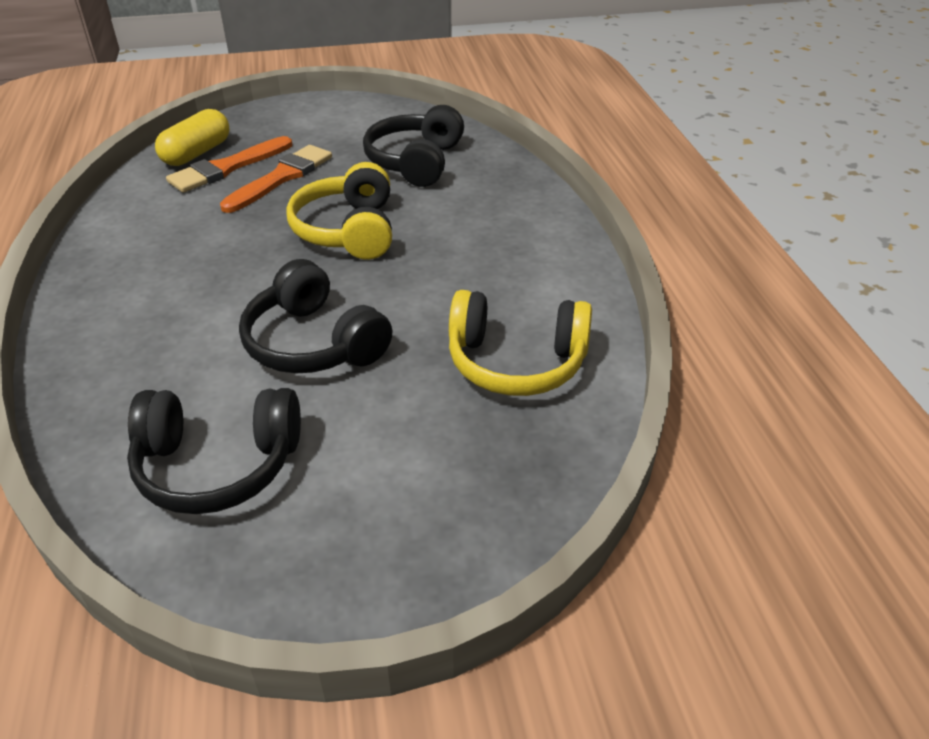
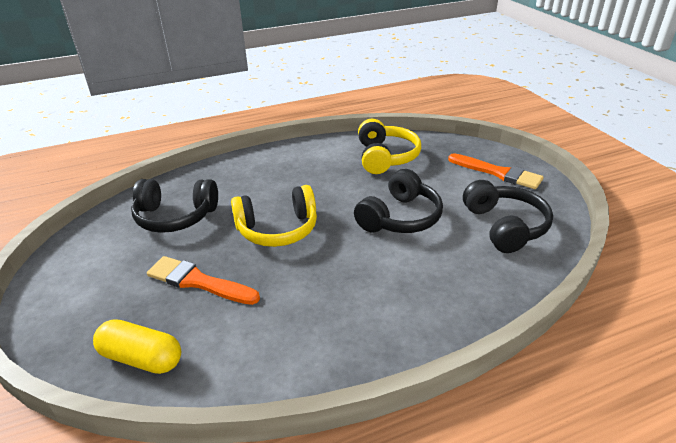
camera: 100 degrees left, 5 degrees down
(227, 168) = (177, 323): orange brush -> orange brush (498, 173)

